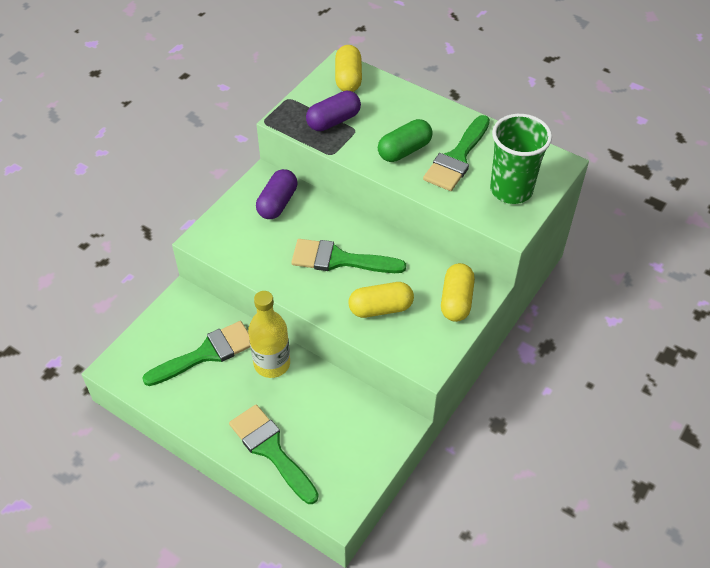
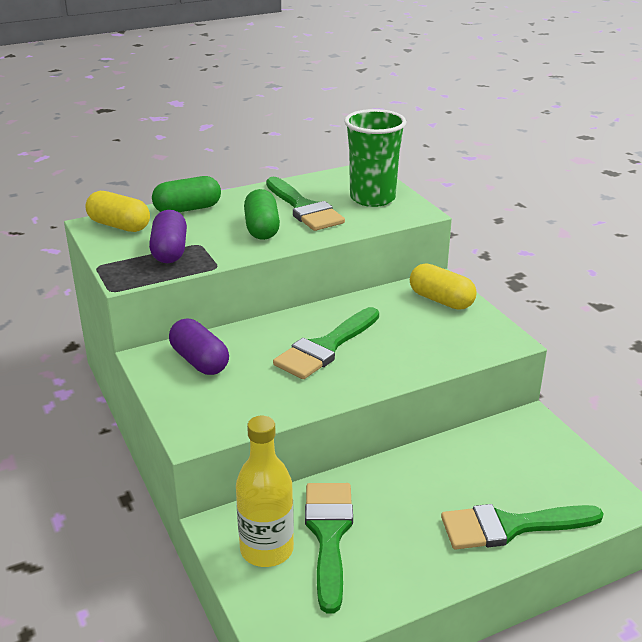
camera: 60 degrees left, 20 degrees down
(272, 363) = (387, 484): yellow bottle -> yellow bottle (267, 549)
(380, 308) = (415, 344): yellow capsule -> none
(401, 98) = (188, 209): none -> green capsule

